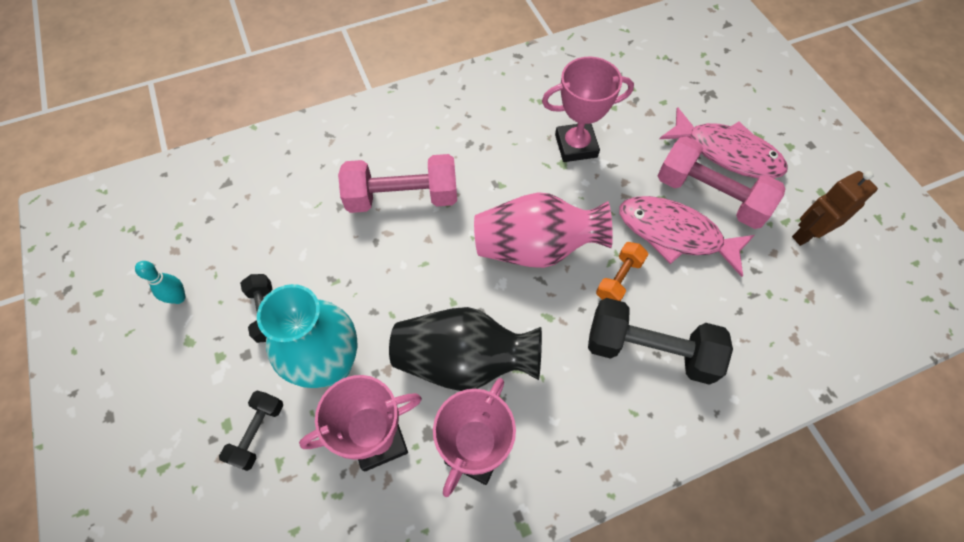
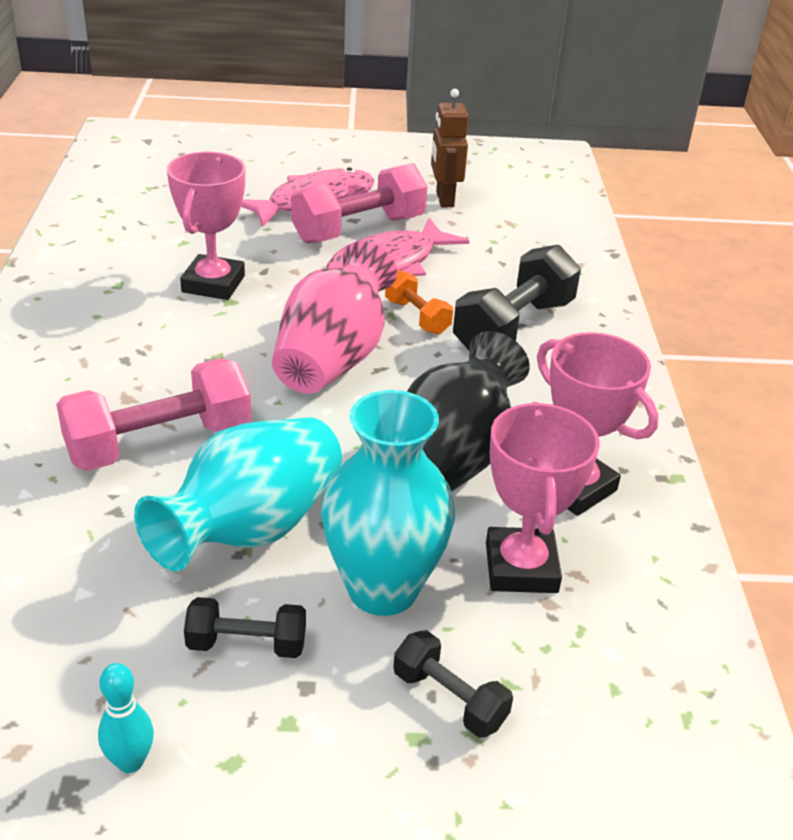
camera: 70 degrees left, 25 degrees down
(352, 275) = (251, 529): none -> turquoise vase
(402, 198) = (159, 443): pink dumbbell -> pink dumbbell turned 45 degrees clockwise

